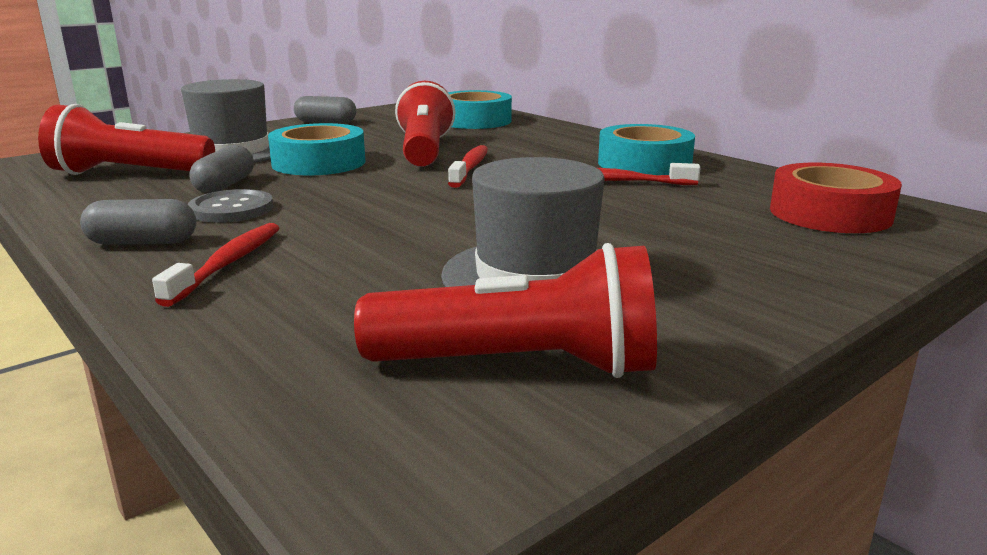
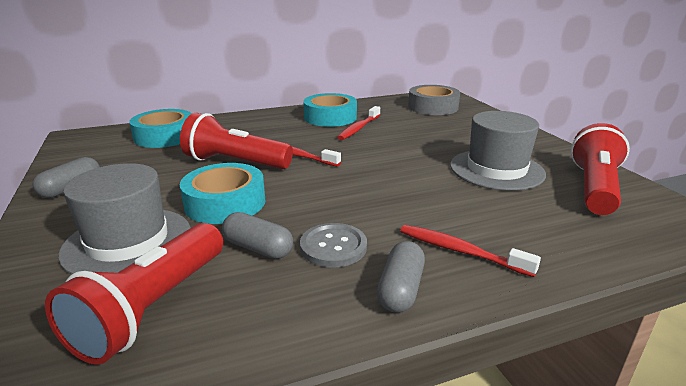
camera: 70 degrees left, 5 degrees up
(830, 214) = (433, 107): red tape -> grey tape

